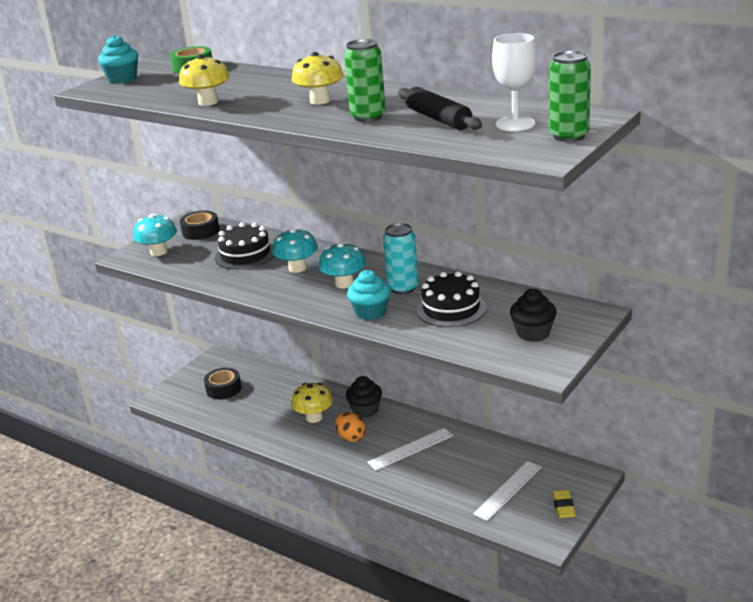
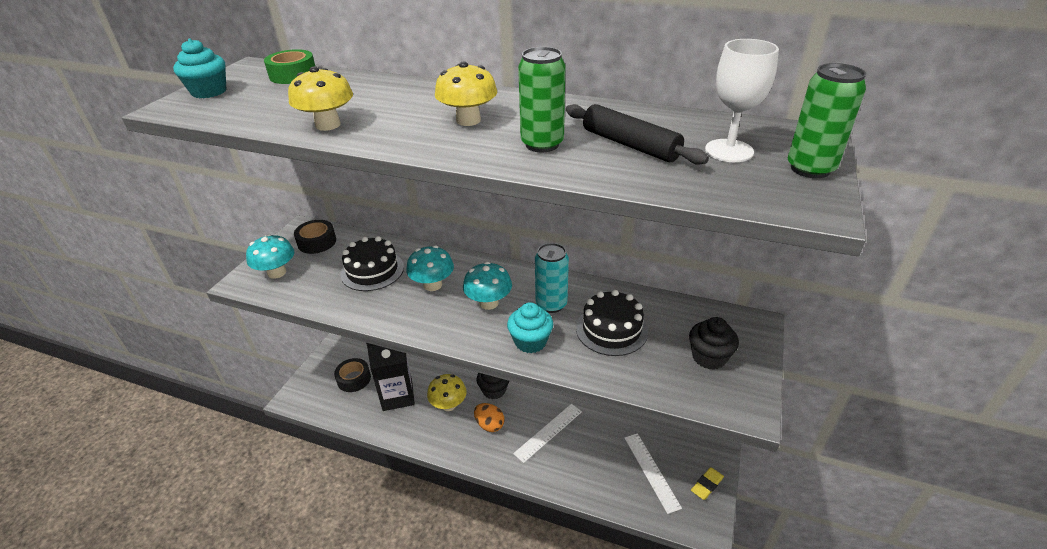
camera: 15 degrees left, 10 degrees up
(264, 406) = (397, 396): none -> black carton
(508, 490) = (651, 471): white ruler -> white ruler turned 45 degrees counterclockwise
(563, 507) = (706, 485): yellow eraser -> yellow eraser turned 60 degrees clockwise

